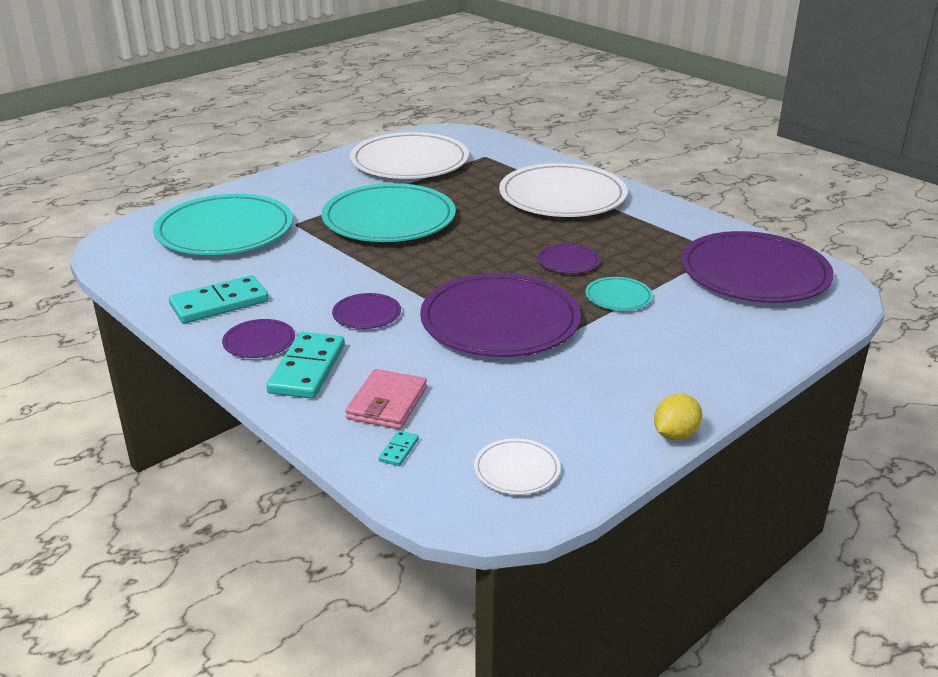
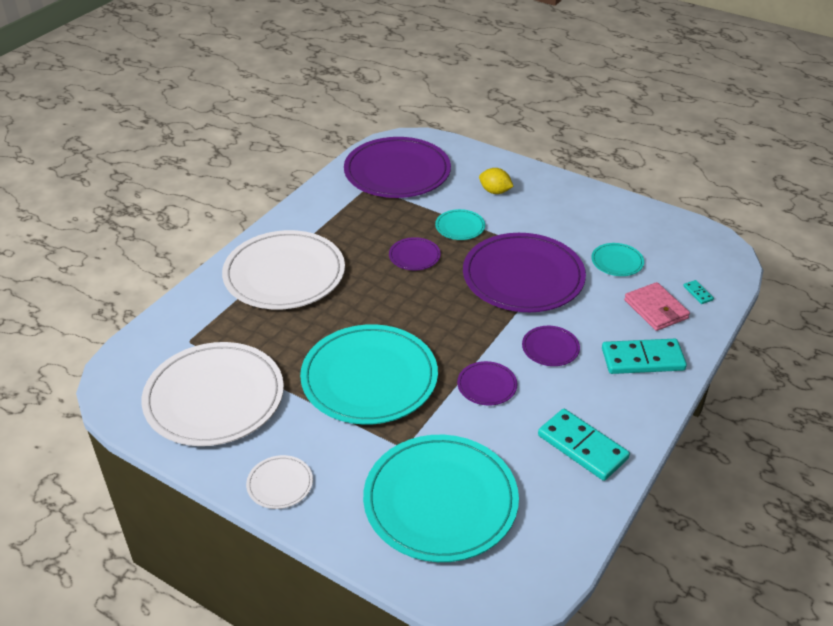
camera: 105 degrees left, 10 degrees up
(259, 342) = (624, 399): purple plate -> purple plate (487, 385)
(387, 403) = (656, 309): pink wallet -> pink wallet turned 60 degrees clockwise
(399, 450) = (698, 293): turquoise domino -> turquoise domino turned 60 degrees clockwise
(500, 398) = (617, 261): none -> turquoise plate
(516, 470) = (681, 245): white plate -> white plate (280, 484)
(675, 434) = (610, 194): yellow lemon -> yellow lemon (495, 191)

